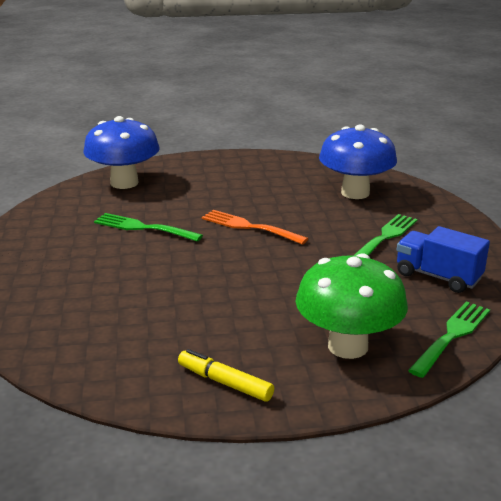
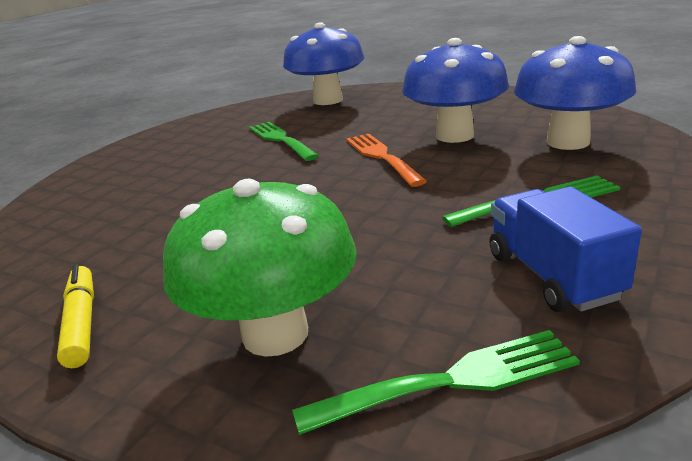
camera: 40 degrees right, 0 degrees up
(277, 200) = (454, 135): none -> blue mushroom

